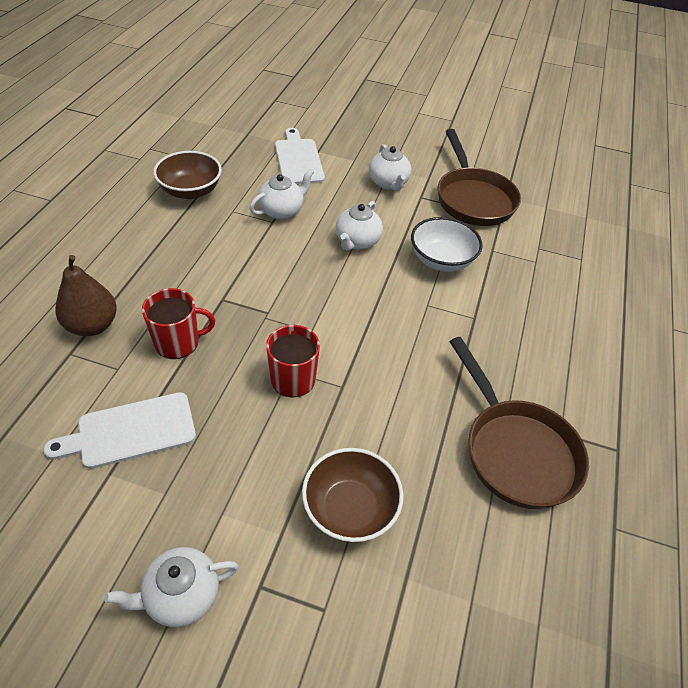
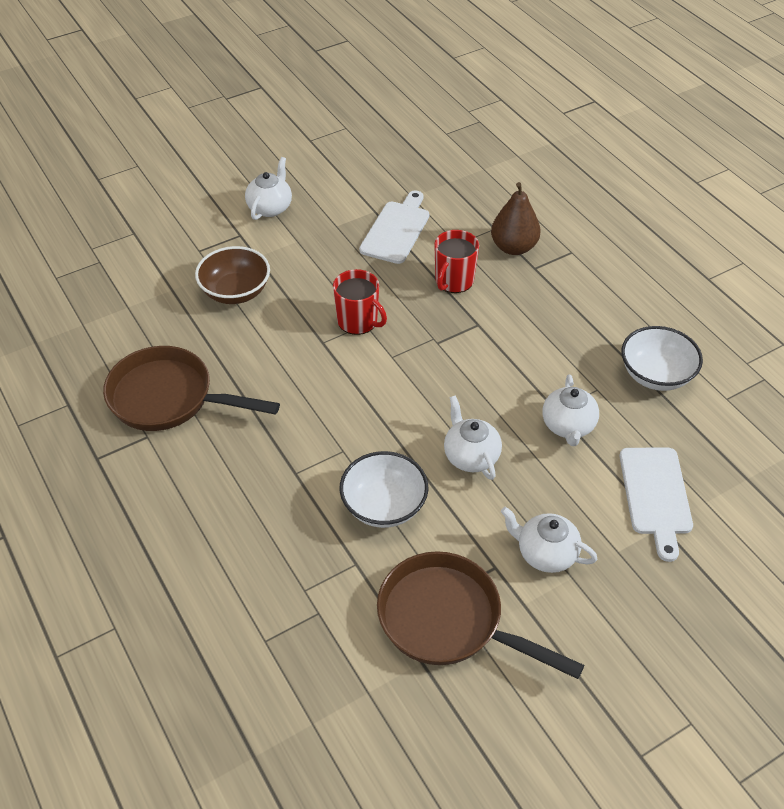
camera: 135 degrees right, 0 degrees up
(191, 191) = (656, 375): brown bowl -> white bowl
(298, 160) = (656, 495): white cutting board -> white cutting board turned 60 degrees clockwise

